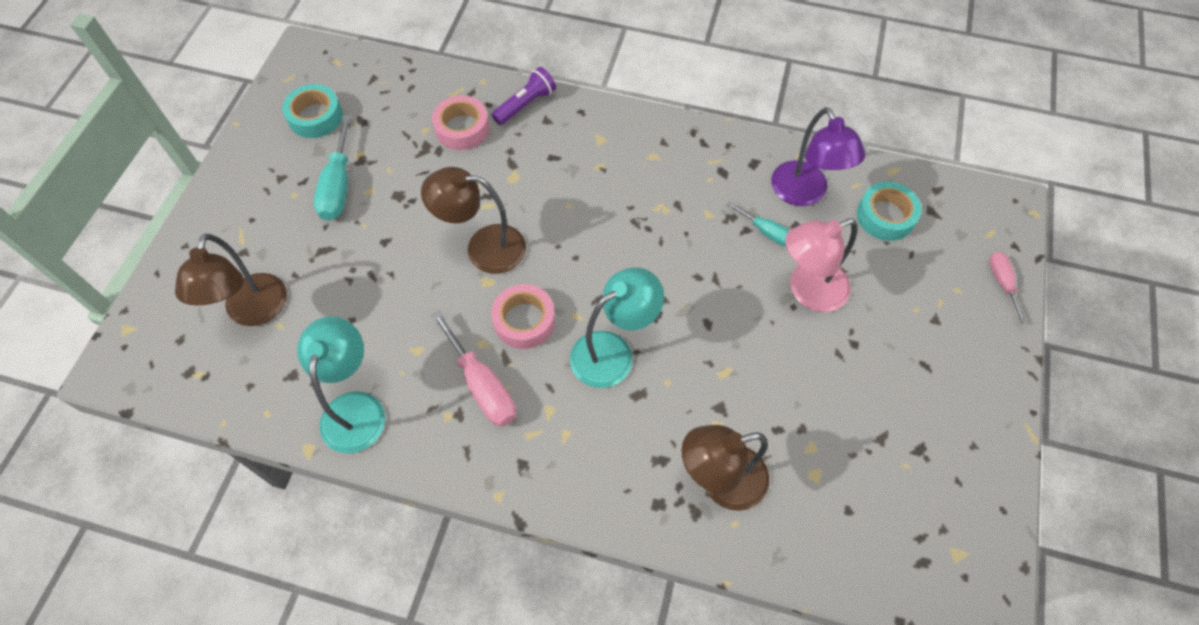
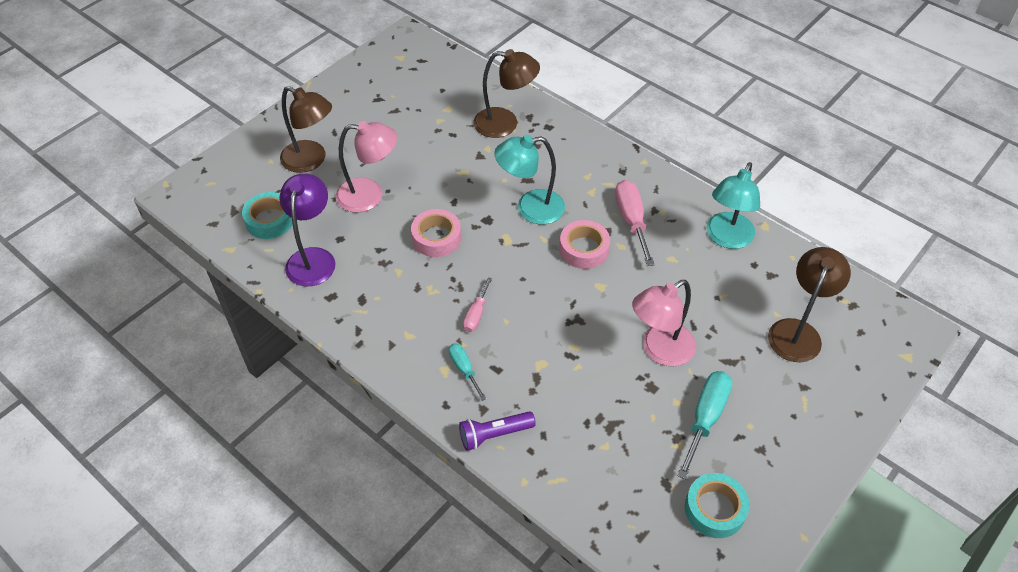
camera: 155 degrees left, 10 degrees down
(400, 234) = (659, 350): none -> pink lamp
(462, 128) = (567, 433): pink tape -> pink tape (436, 238)
(483, 248) = (593, 312): brown lamp -> brown lamp (311, 160)
(766, 232) = (366, 242): turquoise screwdriver -> turquoise screwdriver (464, 369)
(1002, 282) = (238, 154): pink screwdriver -> pink screwdriver (476, 314)

